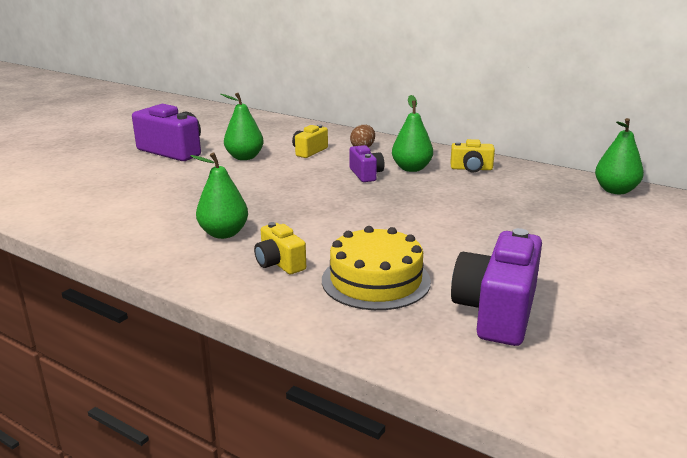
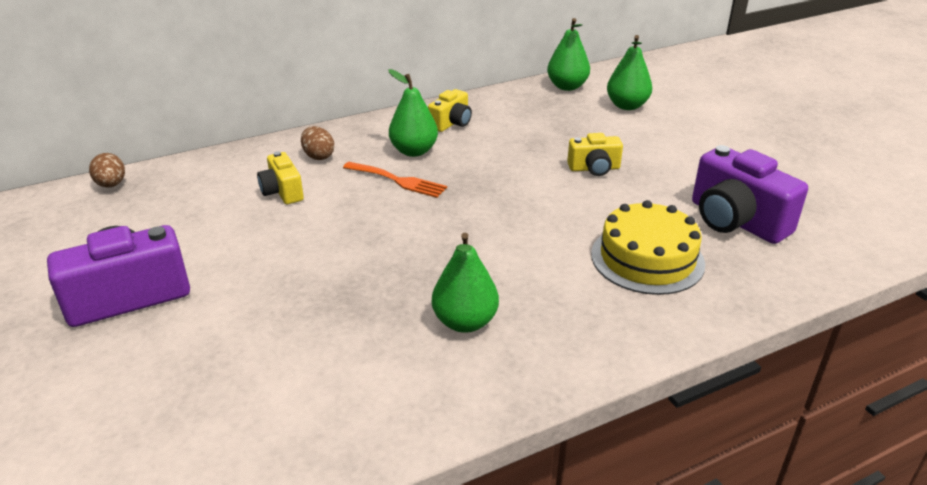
camera: 60 degrees left, 10 degrees up
(244, 157) = (239, 242): green pear -> green pear (627, 106)
(265, 118) = (111, 185): none -> brown egg
(279, 263) = (572, 304): yellow camera -> yellow camera (594, 168)
(366, 174) = (398, 180): purple camera -> orange fork

